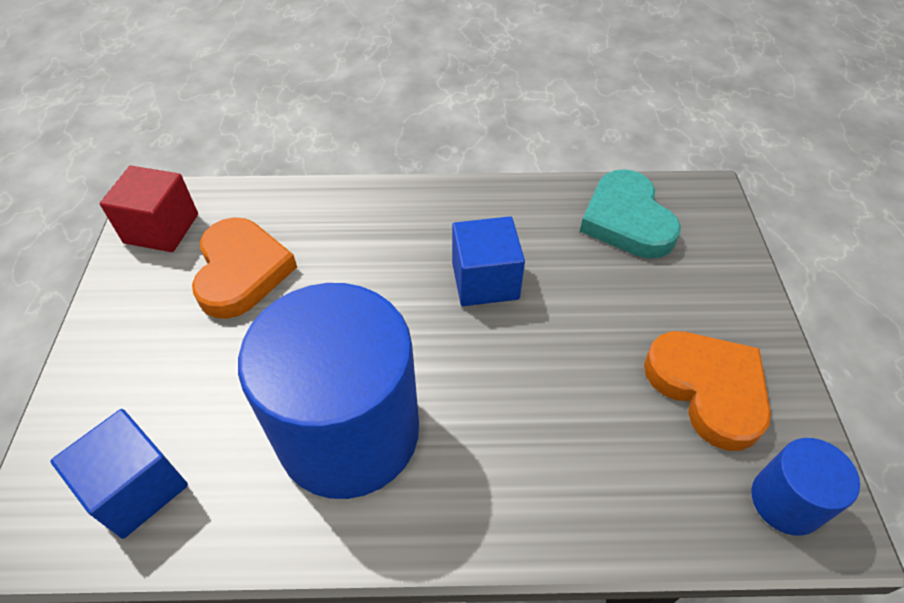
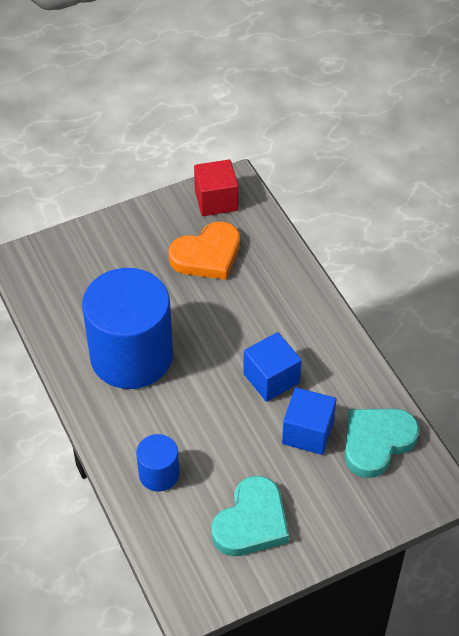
camera: 65 degrees right, 0 degrees up
(137, 487) = (59, 286): blue cube -> blue cube (307, 432)
(708, 389) = (251, 522): orange heart -> turquoise heart
(786, 501) = (193, 576): blue cylinder -> blue cylinder (159, 474)

